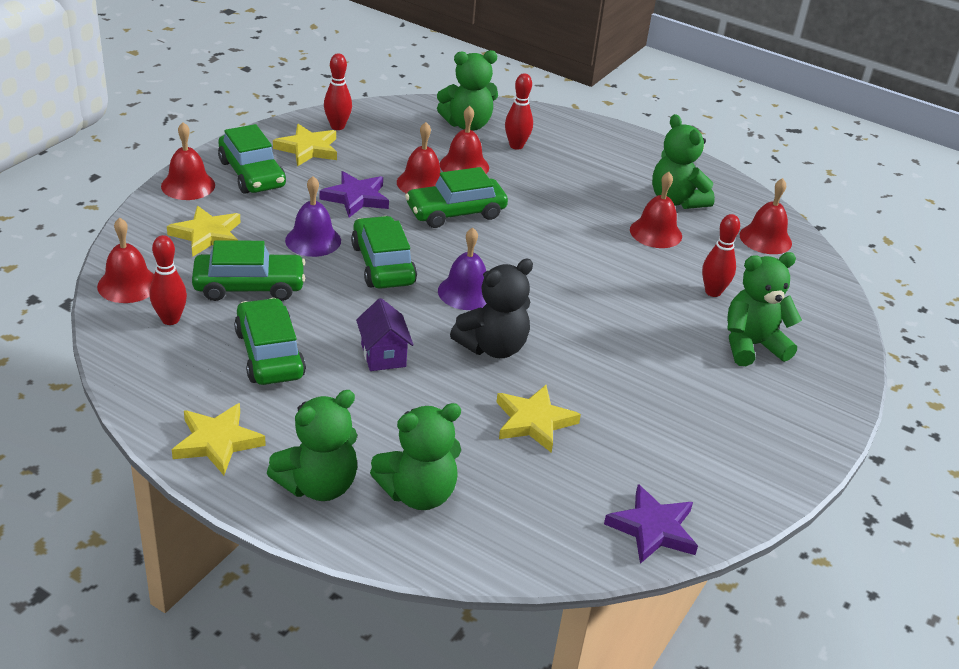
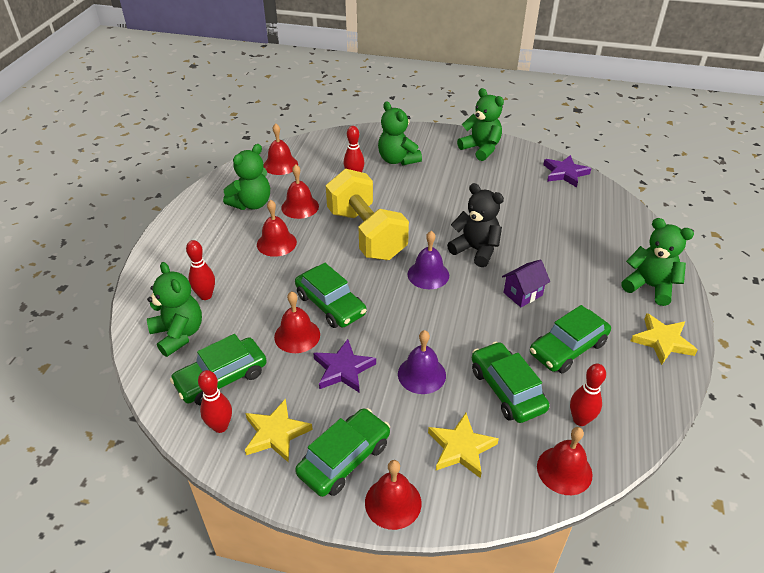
camera: 105 degrees left, 5 degrees up
(383, 264) = (425, 324): green car -> green car (221, 378)
(418, 493) = (617, 249): green teddy bear -> green teddy bear (481, 149)
(464, 166) = (255, 318): red bell -> red bell (276, 243)
(534, 422) = (526, 221): yellow star -> none
(573, 268) = (366, 234): none -> yellow dumbbell

